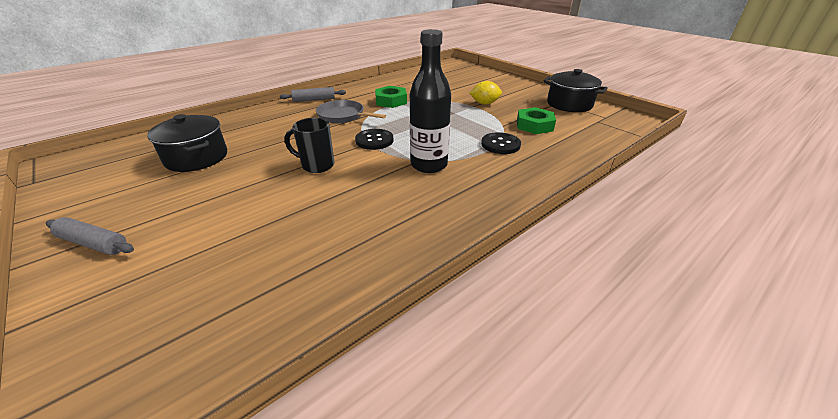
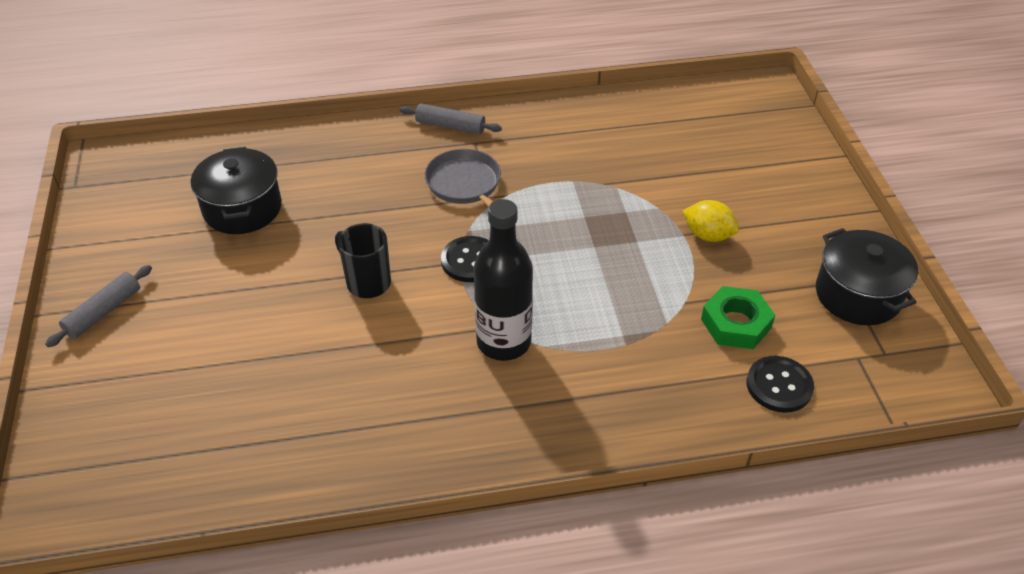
camera: 30 degrees right, 10 degrees up
(94, 243) = (103, 312): grey rolling pin -> grey rolling pin turned 75 degrees clockwise
(391, 101) = (561, 172): green nut -> none
(500, 144) = (639, 344): black button -> black button (779, 385)

